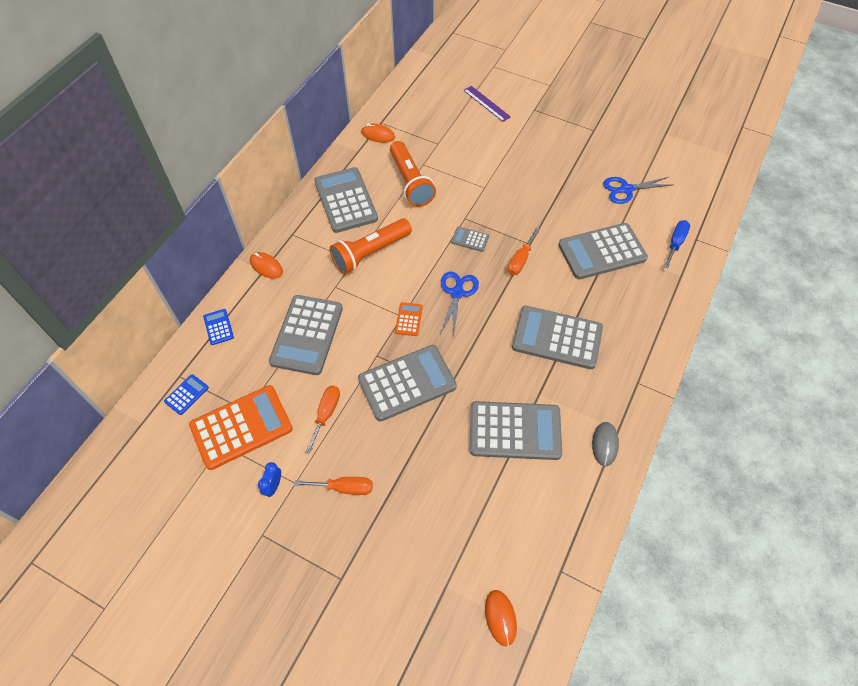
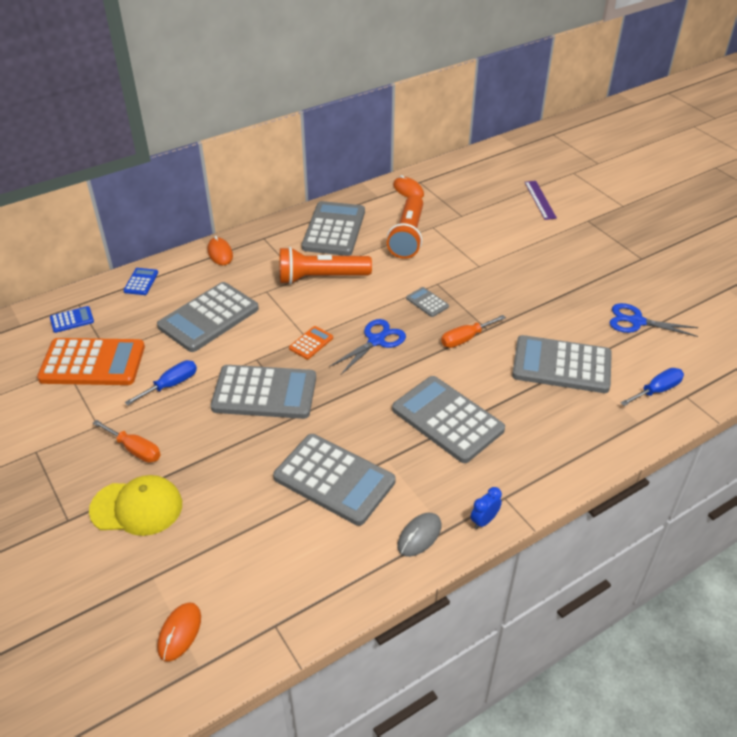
camera: 30 degrees right, 15 degrees down
(273, 486) = (78, 419): blue clock -> blue clock (484, 521)
(326, 414) = (171, 385): orange screwdriver -> blue screwdriver
(387, 536) = (137, 507): none -> yellow cap

